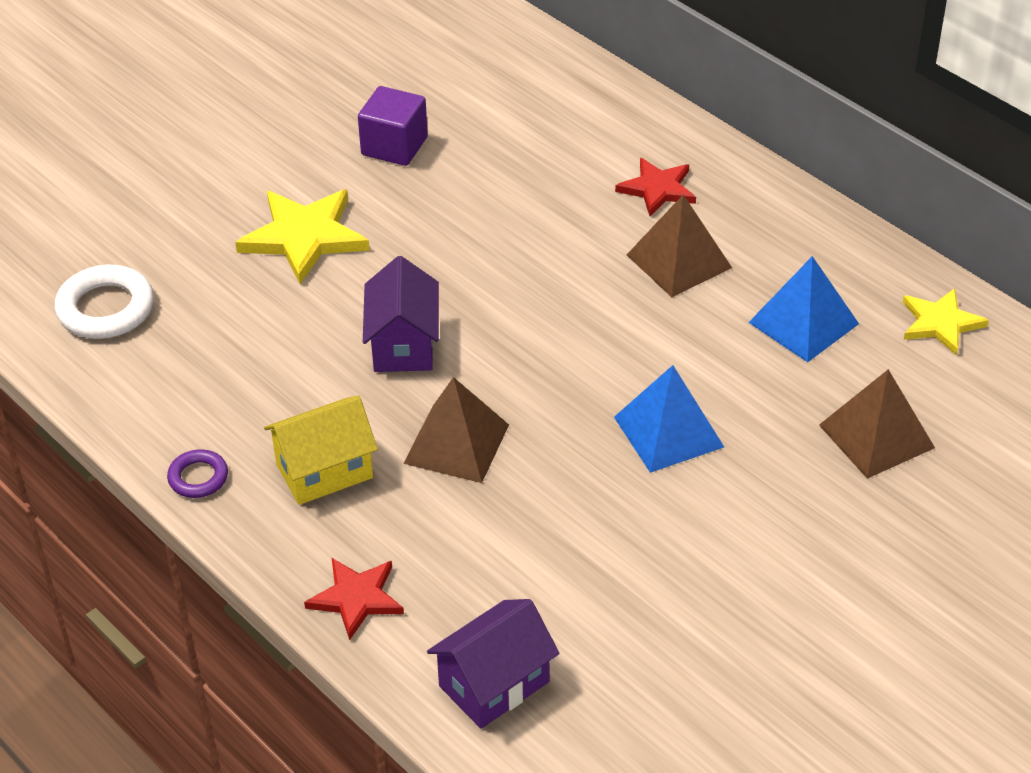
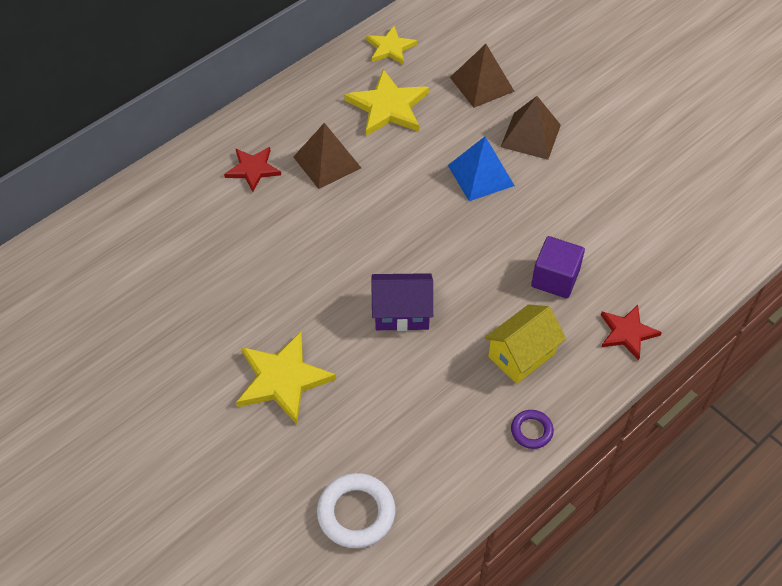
camera: 90 degrees left, 10 degrees up
(324, 471) = (521, 355): yellow house -> yellow house turned 75 degrees clockwise
(394, 146) = (181, 324): purple cube -> purple cube (555, 278)
(456, 443) = (494, 282): brown pyramid -> brown pyramid (530, 136)
(494, 684) = (682, 263): purple house -> none
(803, 323) = (388, 107): blue pyramid -> yellow star

